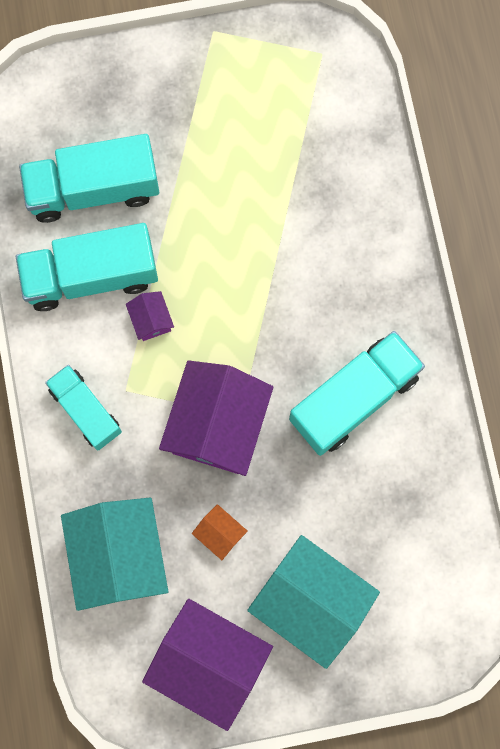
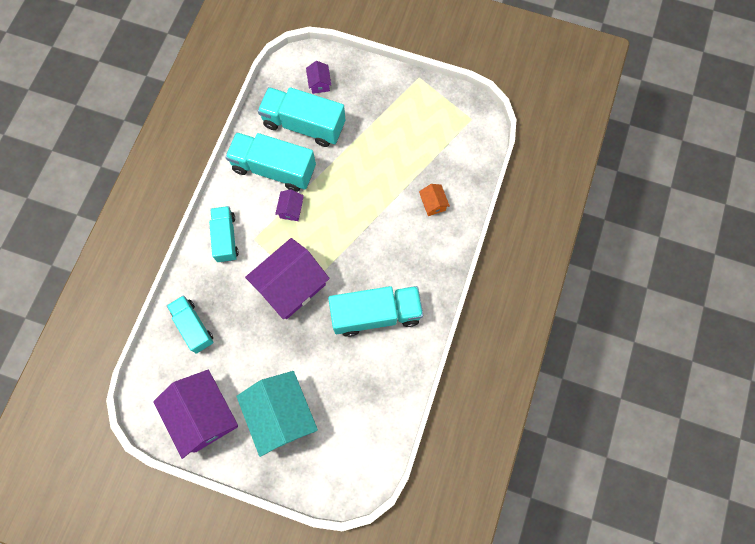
camera: 30 degrees right, 5 degrees down
(77, 116) = (319, 83): none -> purple house
(119, 556) = (193, 326): turquoise house -> turquoise truck
(220, 533) = (255, 346): orange house -> orange house (433, 203)

